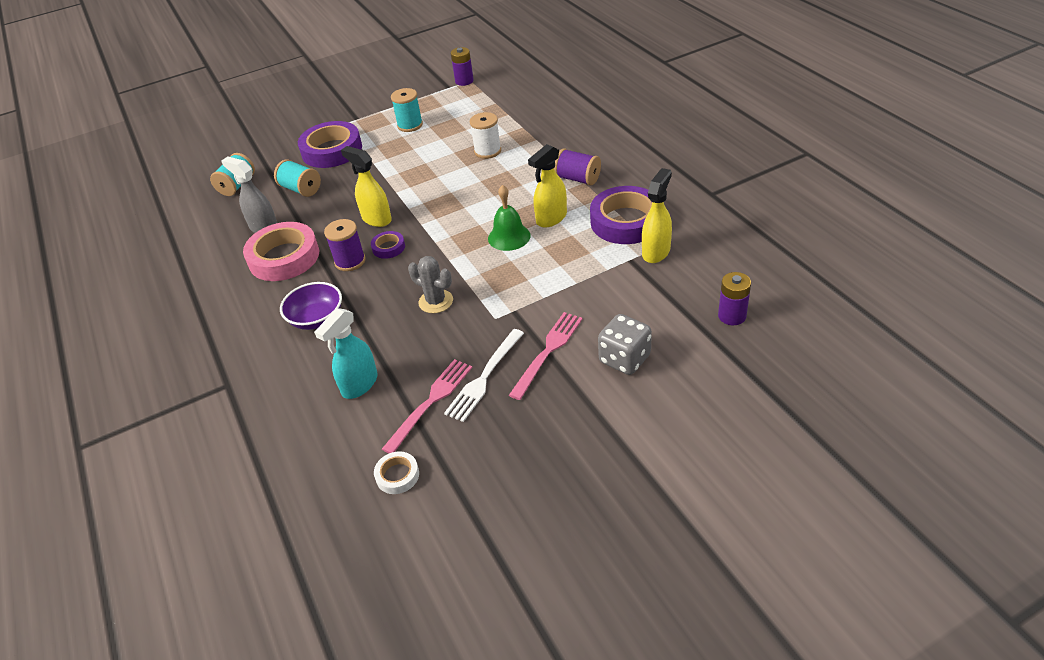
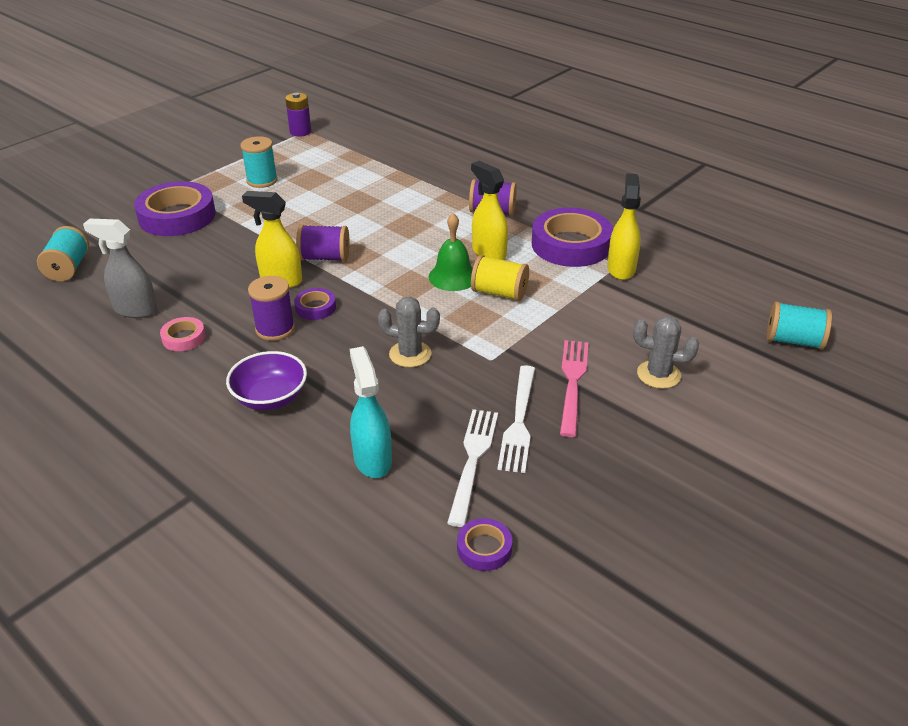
camera: 25 degrees left, 5 degrees down
(284, 257) = (184, 338): pink tape -> pink tape, size x0.47
(301, 189) = (161, 261): turquoise spool -> turquoise spool (793, 341)
(359, 385) = (372, 459): turquoise spray bottle -> turquoise spray bottle turned 150 degrees clockwise
(397, 475) = (484, 548): white tape -> purple tape
(419, 204) = (324, 258): none -> purple spool
(431, 401) = (473, 459): pink fork -> white fork
(487, 151) = (373, 196): white spool -> none
(537, 258) = (499, 293): none -> yellow spool
(551, 218) = (488, 252): yellow spray bottle -> yellow spray bottle turned 120 degrees clockwise
(624, 359) = (658, 375): grey dice -> grey cactus
(732, 316) = (736, 315): purple battery -> none

